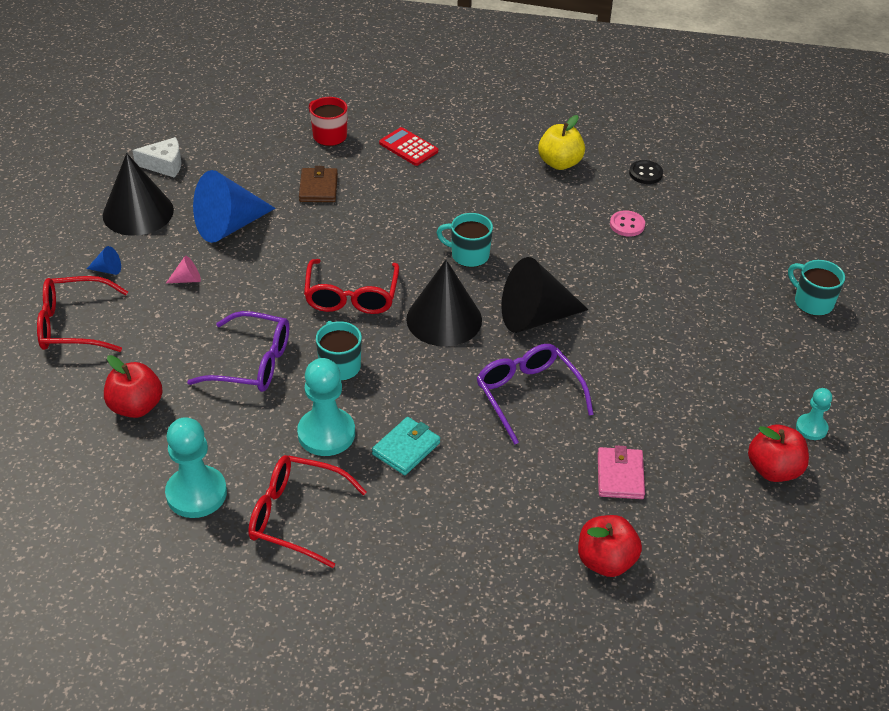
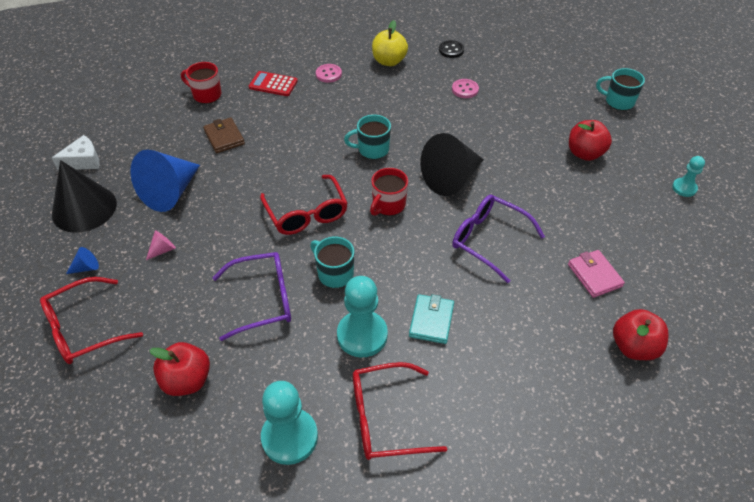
camera: 25 degrees left, 5 degrees up
(444, 319) = (388, 205): black cone -> red mug
(478, 156) = (328, 74): none -> pink button
(773, 470) = (685, 228): red apple -> red apple (585, 153)

